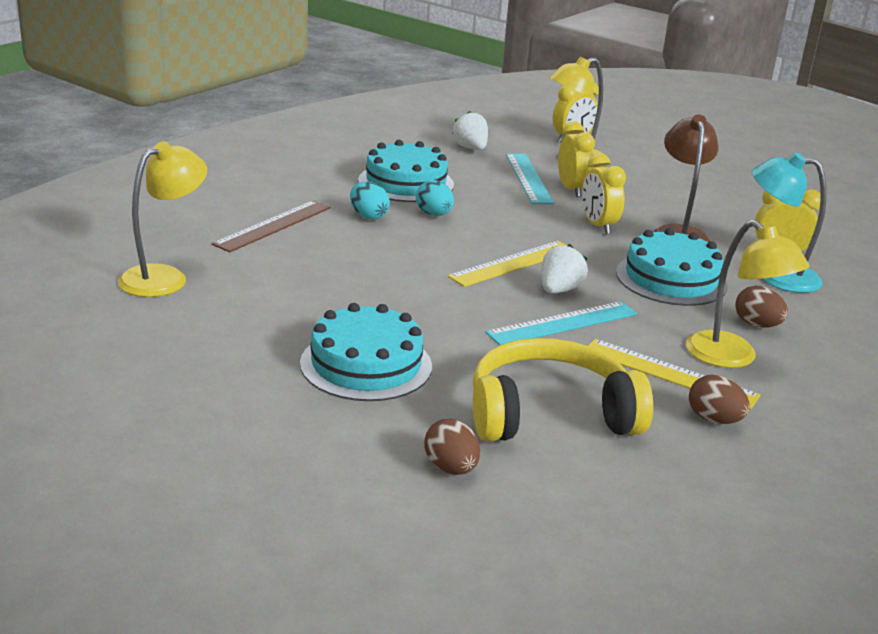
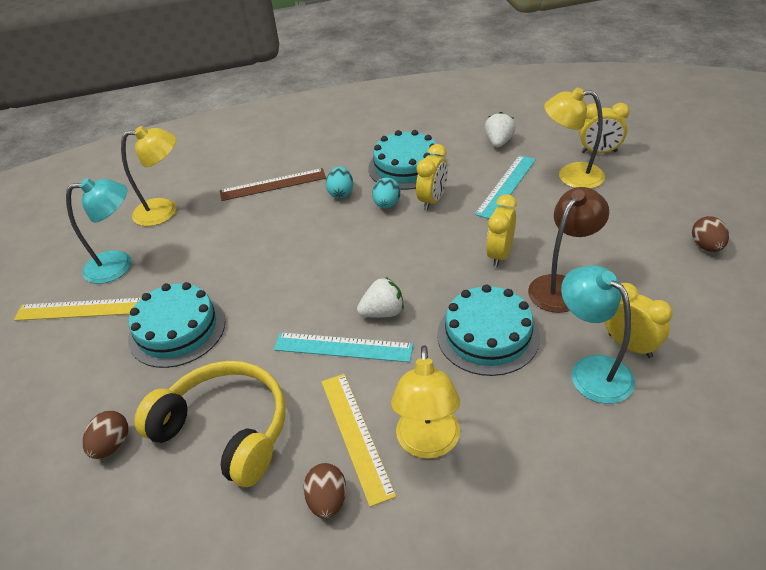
camera: 45 degrees right, 15 degrees up
(187, 337) = (119, 265): none -> turquoise lamp
(513, 263) = (383, 272): yellow ruler -> yellow ruler (79, 309)
(571, 189) = (527, 208): yellow clock -> yellow clock (432, 200)
(757, 325) = (497, 418): brown egg -> brown egg (706, 246)

